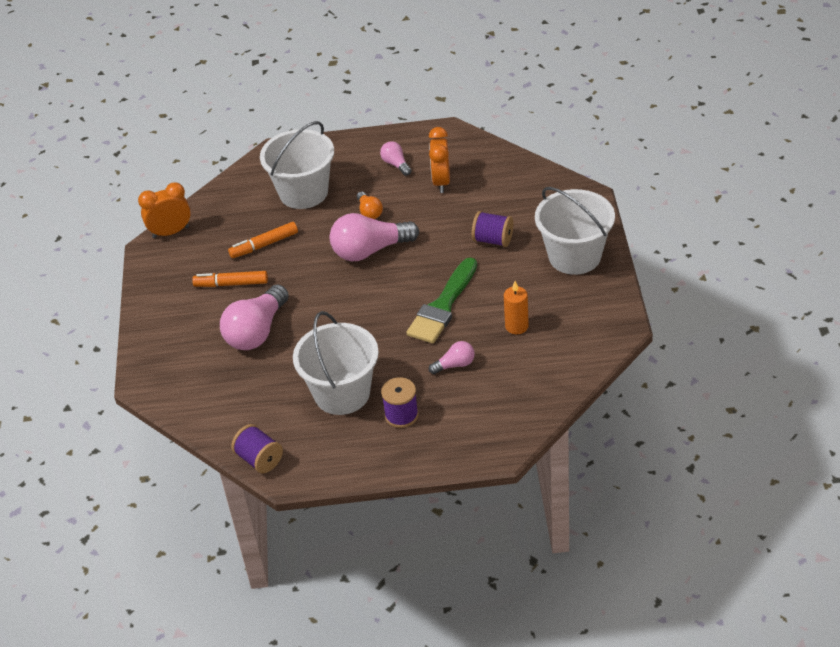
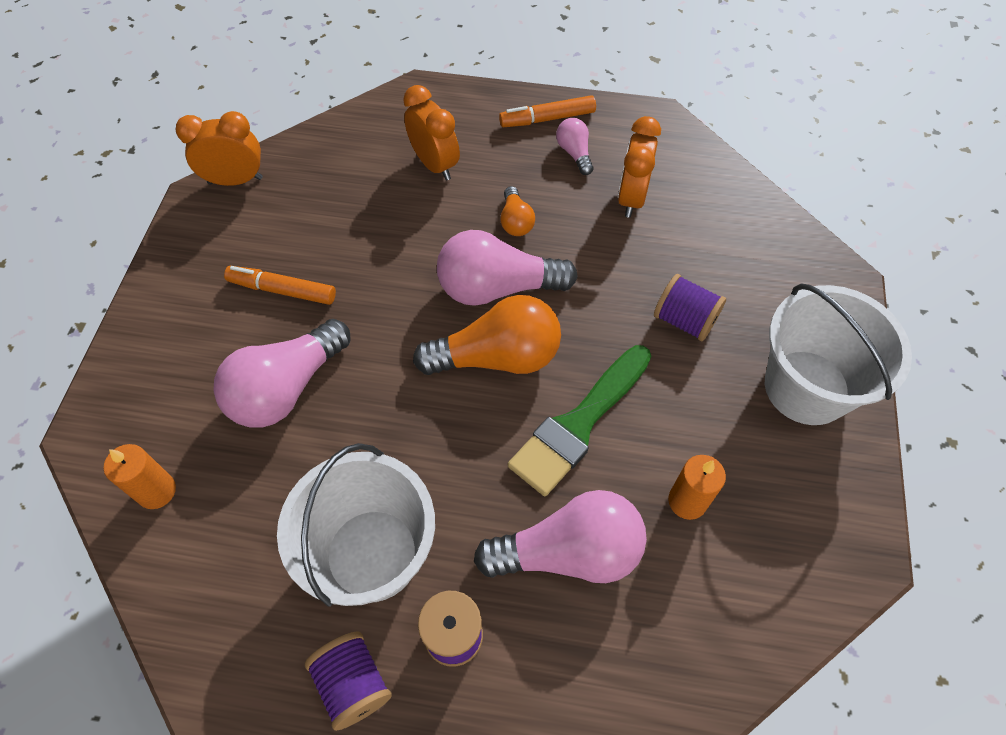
camera: 10 degrees right, 15 degrees up
(200, 397) = (157, 491): none -> orange candle
(259, 459) = (195, 657): purple spool -> purple spool (353, 683)
(264, 245) = (352, 236): orange marker -> orange marker (547, 119)
(303, 192) = (434, 165): white bucket -> orange clock
(382, 285) = (497, 357): none -> orange light bulb
(455, 365) = (568, 552): pink light bulb -> pink light bulb, size x2.01

